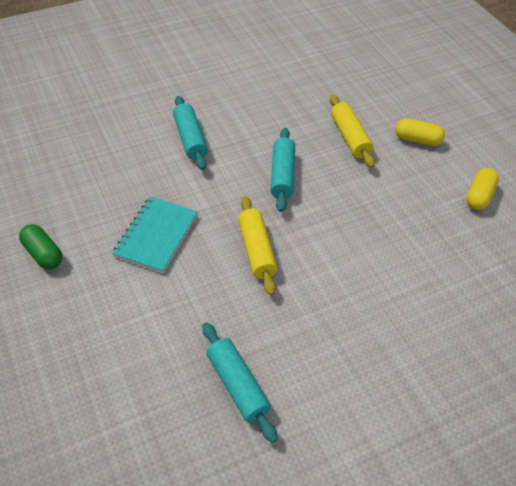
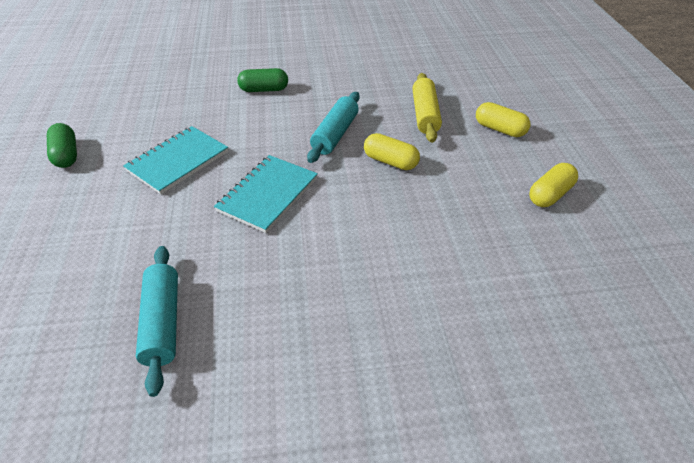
camera: 20 degrees right, 5 degrees down
(190, 139) = (264, 90): turquoise rolling pin -> green capsule
(257, 250) = (268, 194): yellow rolling pin -> turquoise notebook
(343, 193) = (390, 161): none -> yellow capsule

